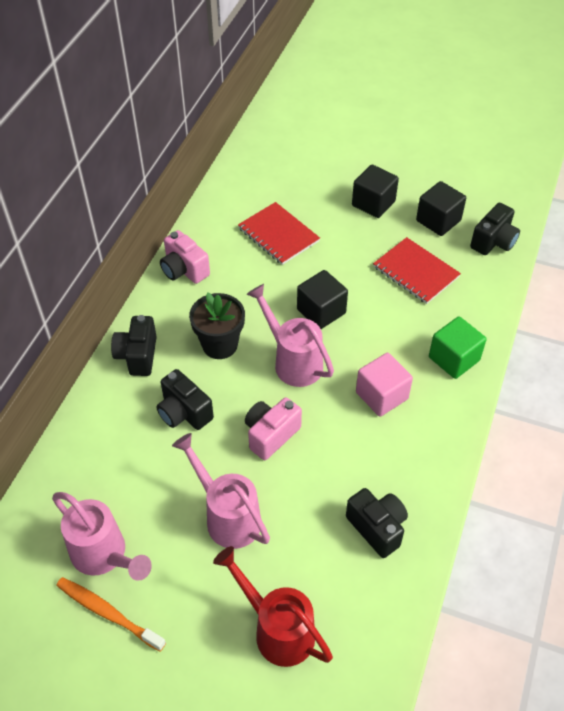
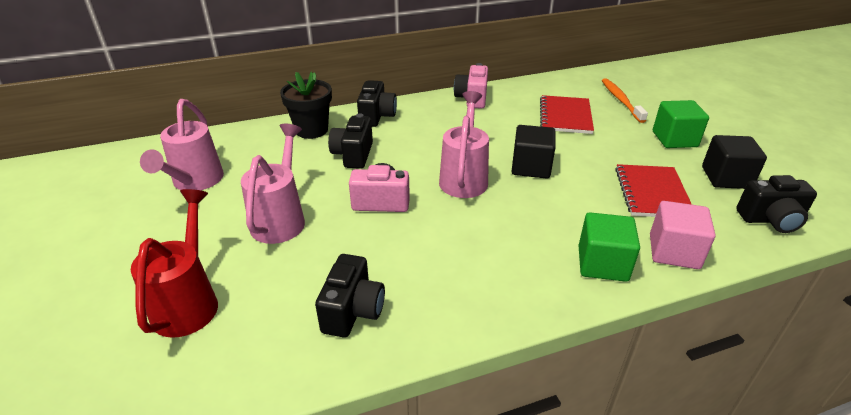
camera: 50 degrees right, 15 degrees down
(108, 613) = (145, 207): orange toothbrush -> orange toothbrush (621, 100)
(137, 356) = (377, 116): black camera -> black camera turned 135 degrees clockwise
(220, 345) = (431, 140): black flower pot -> black flower pot (311, 130)
(373, 203) = (674, 139): black cube -> green cube
(381, 395) = (497, 240): pink cube -> pink cube (674, 251)

